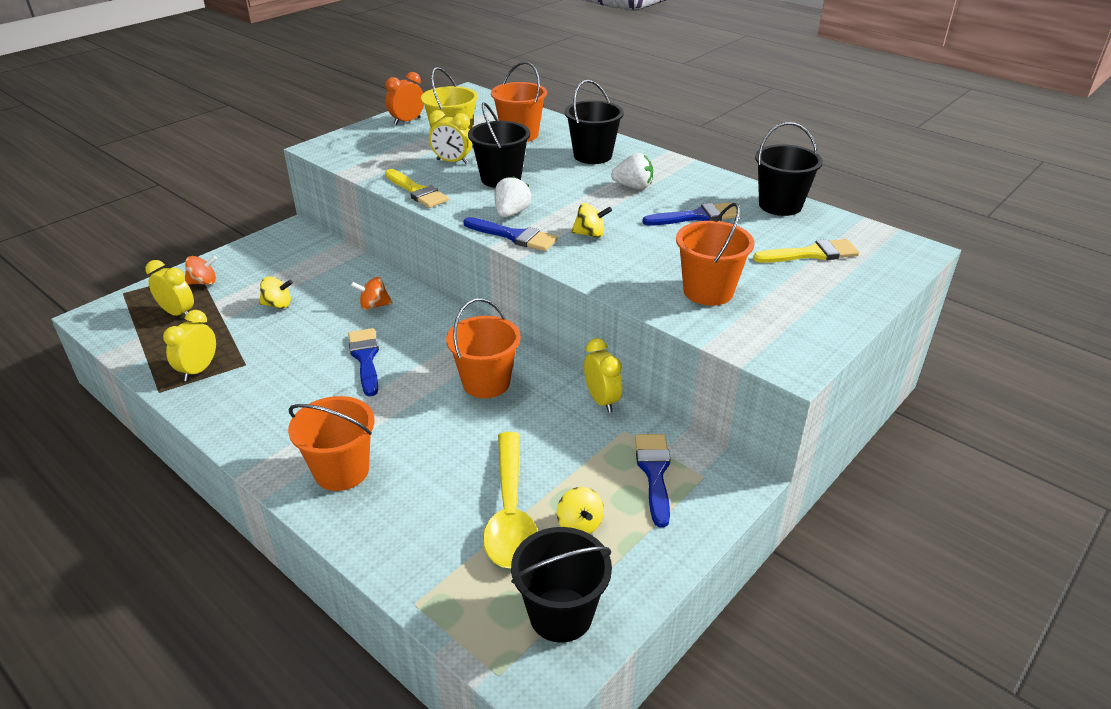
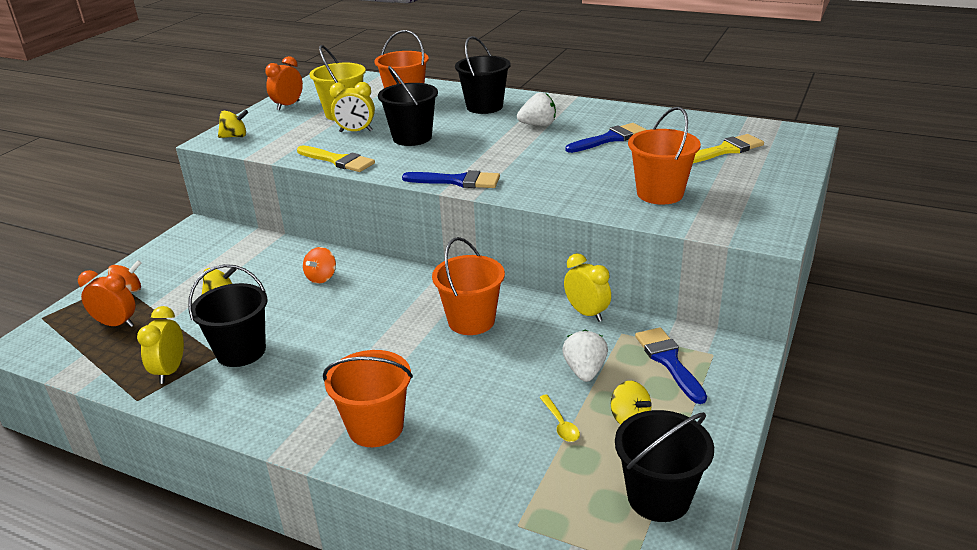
camera: 15 degrees left, 5 degrees down
(178, 313) = (116, 324): yellow clock -> orange clock
(365, 358) = (340, 324): blue brush -> none
(374, 305) = (321, 277): orange spinning top -> orange spinning top turned 45 degrees counterclockwise
(510, 512) = (560, 424): yellow spoon -> yellow spoon, size x0.41
(511, 213) = (442, 164): white strawberry -> white strawberry (584, 371)
(590, 234) = (526, 168): yellow spinning top -> yellow spinning top (235, 136)
(780, 205) = (673, 119): black bucket -> black bucket (241, 351)

